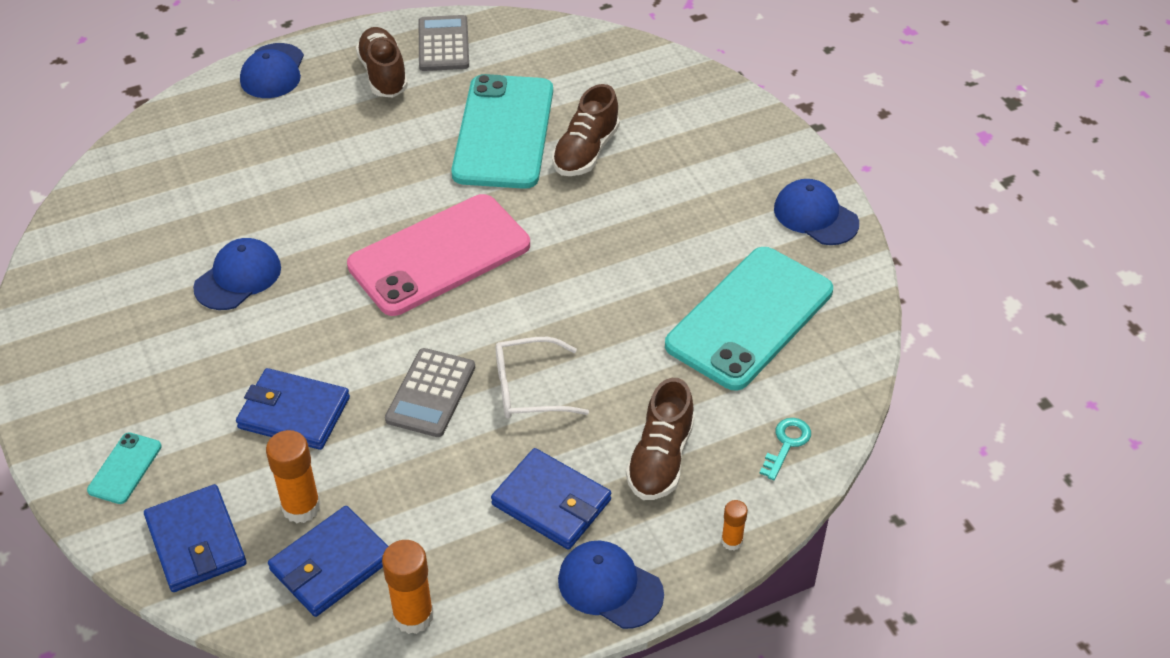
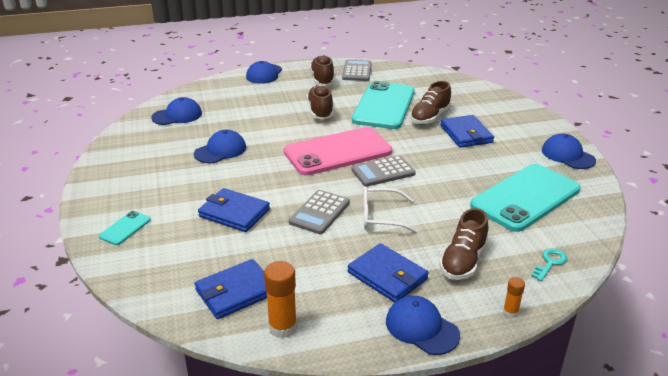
camera: 10 degrees right, 15 degrees down
(139, 201) = (177, 115): none -> blue cap
(196, 542) = (154, 269): blue wallet -> blue wallet (466, 134)
(301, 507) = (225, 259): orange glue stick -> none
(393, 159) = (320, 111): none -> brown shoe
(520, 292) = (383, 172): none -> grey calculator

